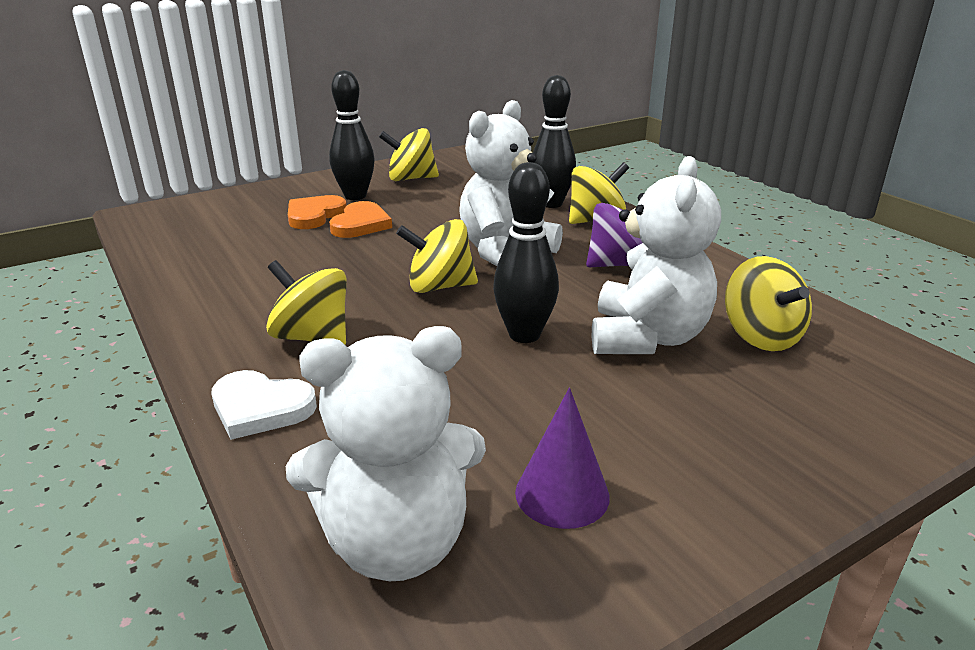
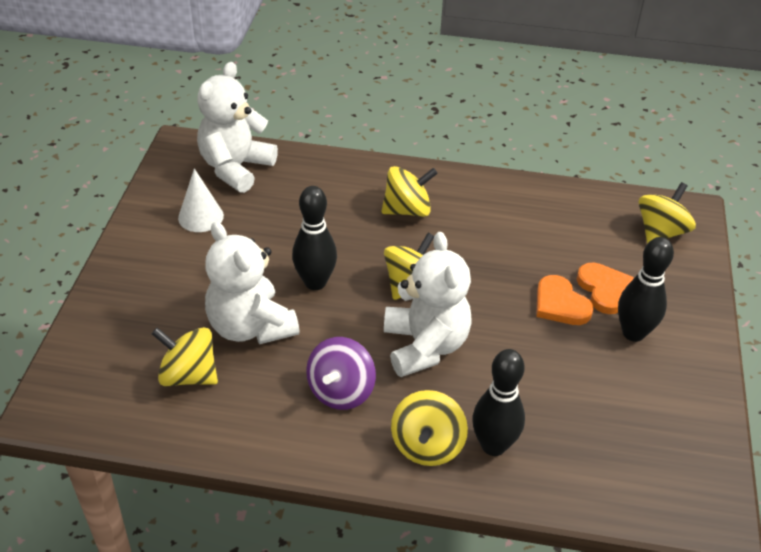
camera: 130 degrees right, 15 degrees up
(260, 408) = (360, 171): white heart -> none
(411, 179) = (653, 393): yellow spinning top -> yellow spinning top (660, 232)
(562, 494) = (201, 217): purple cone -> white cone

